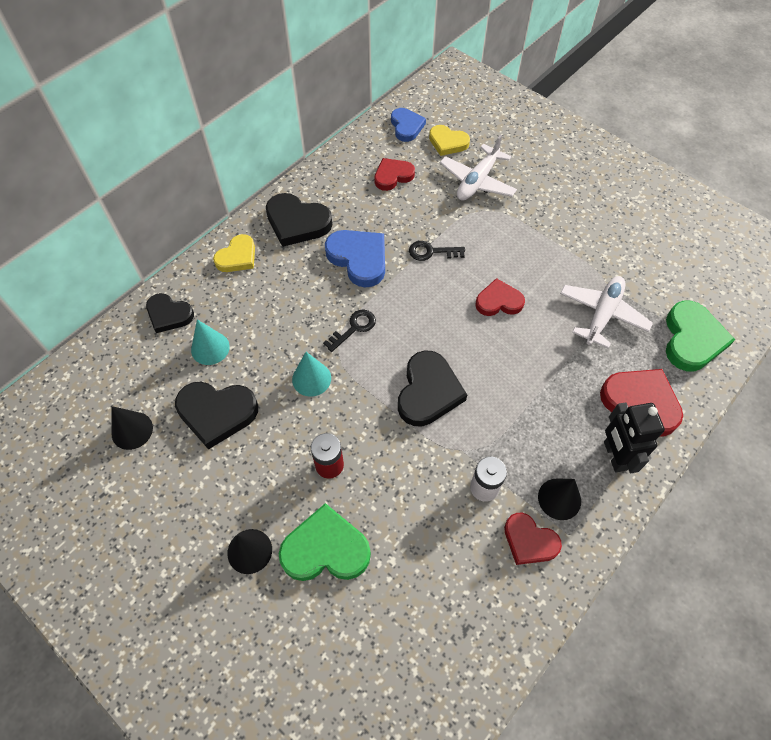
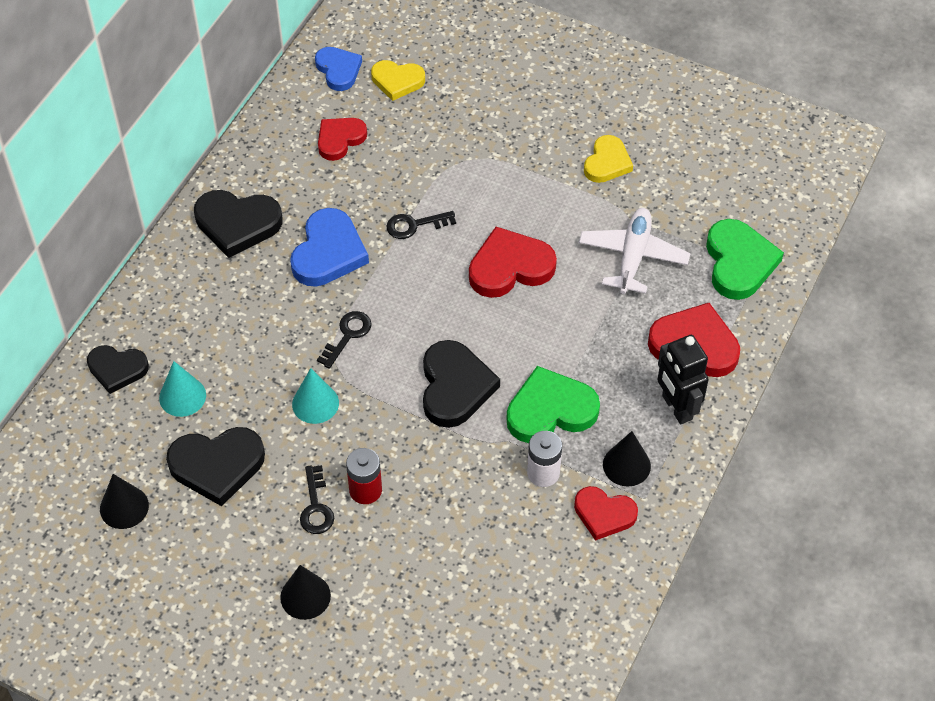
camera: 15 degrees left, 5 degrees down
(237, 257) = (177, 282): yellow heart -> yellow heart (607, 162)
(284, 469) = (316, 507): none -> black key
(325, 549) = (388, 574): green heart -> green heart (550, 410)
(359, 259) = (328, 252): blue heart -> blue heart turned 75 degrees clockwise
(477, 181) = (447, 124): white plane -> none
(498, 301) = (510, 267): red heart -> red heart, size x1.53

